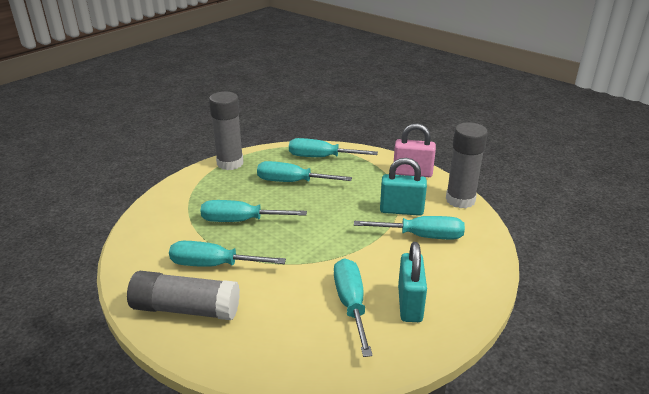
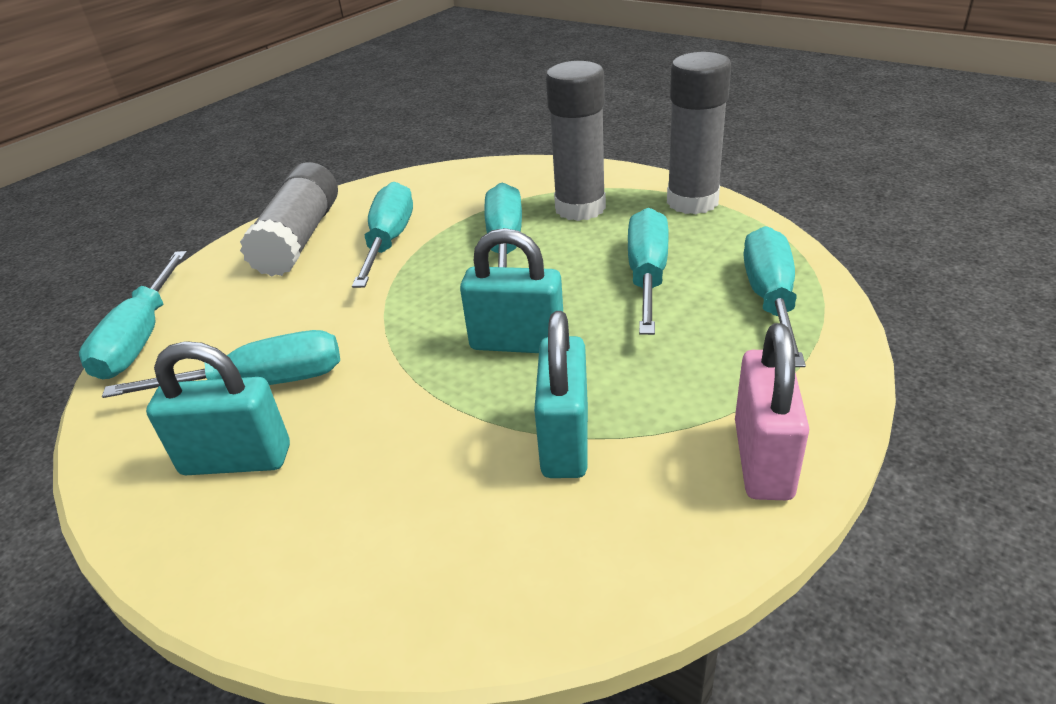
camera: 90 degrees right, 5 degrees up
(335, 219) = (517, 343): none -> turquoise padlock
(422, 236) = (458, 479): turquoise screwdriver -> turquoise screwdriver (140, 338)
(460, 200) = (640, 568): grey glue stick -> grey glue stick (580, 208)

